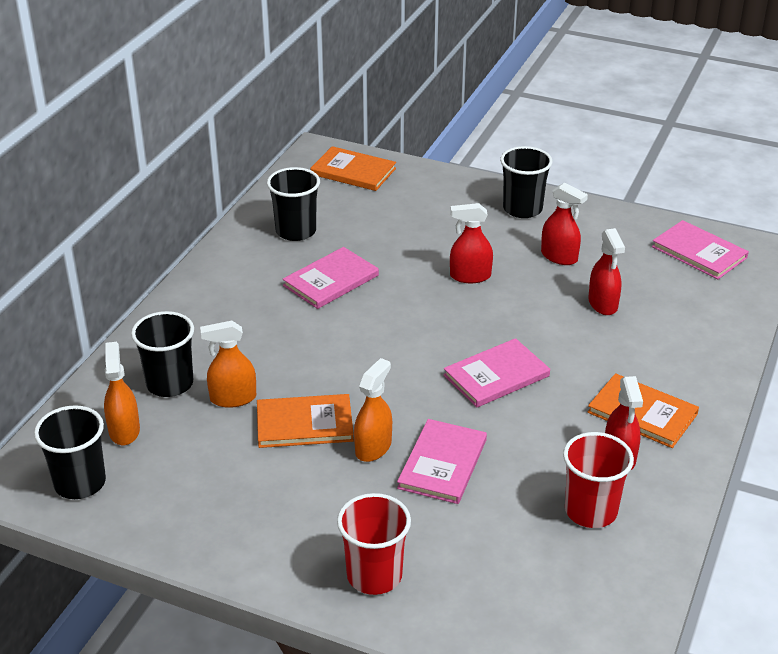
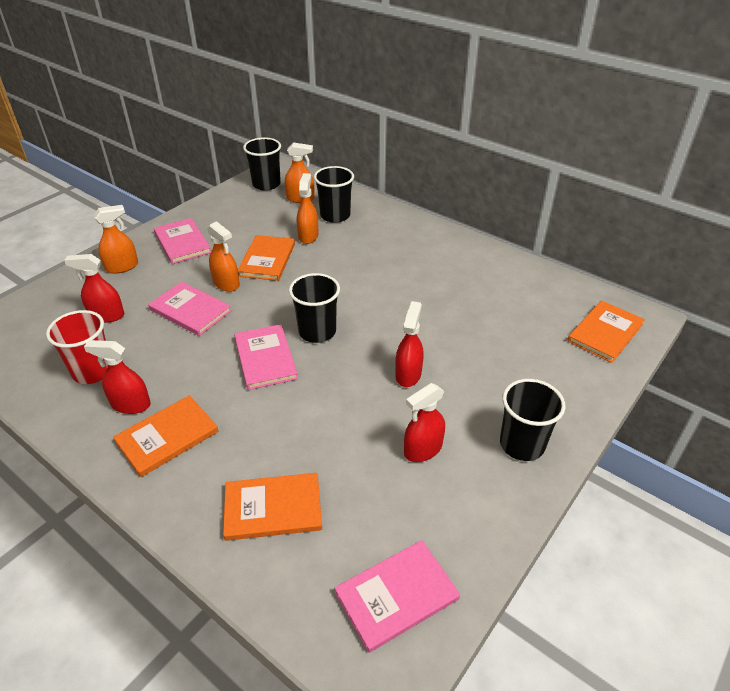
camera: 105 degrees right, 5 degrees up
(296, 231) = (503, 285): black cup -> black cup (317, 331)
(331, 280) = (426, 293): pink book -> pink book (182, 243)
(374, 575) = (122, 267): red cup -> orange spray bottle
(603, 304) = (330, 460): red spray bottle -> red spray bottle (106, 316)
(672, 325) = (273, 508): none -> orange book

